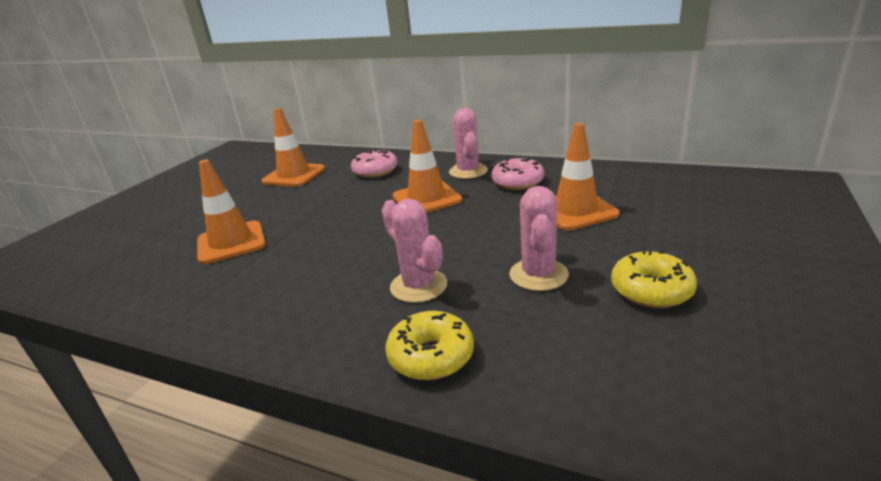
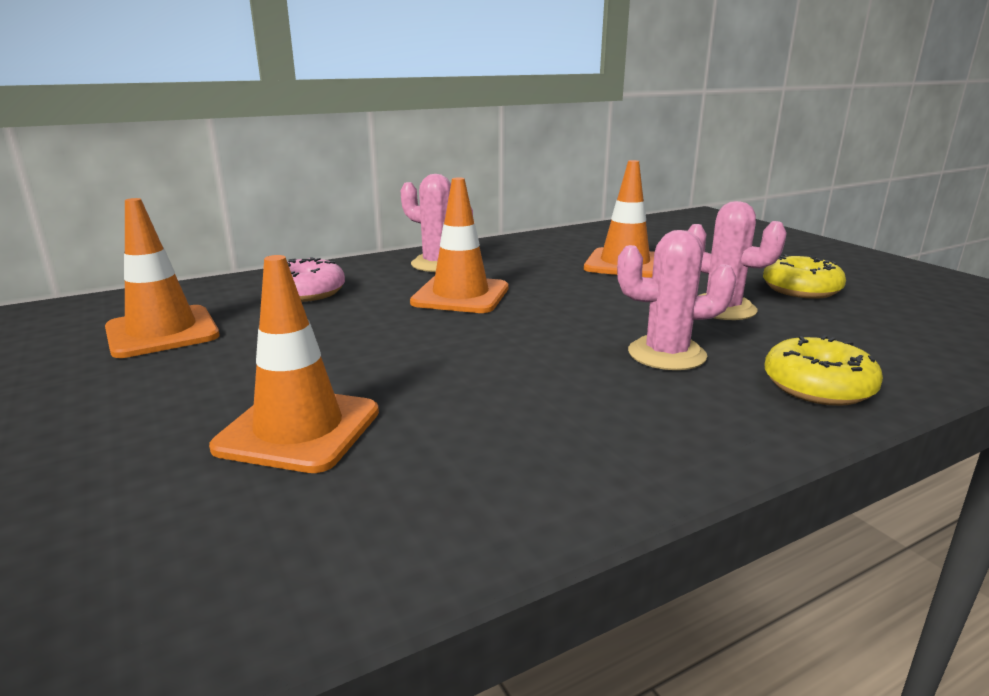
camera: 55 degrees left, 5 degrees down
(517, 182) = (517, 259): pink donut -> none

